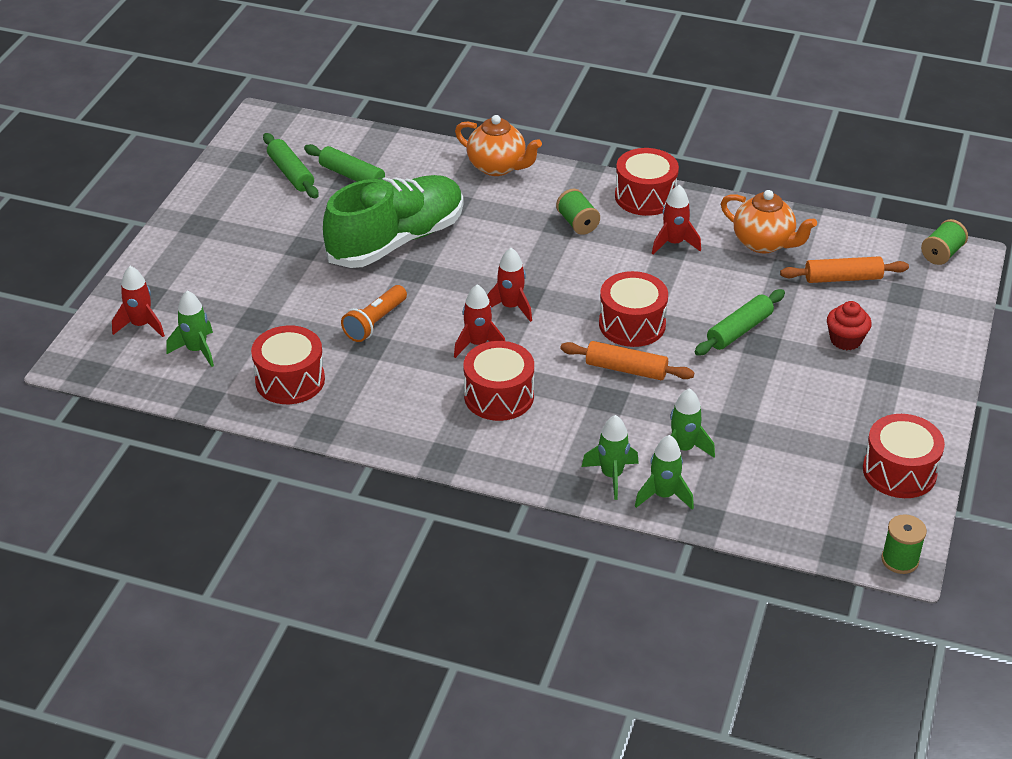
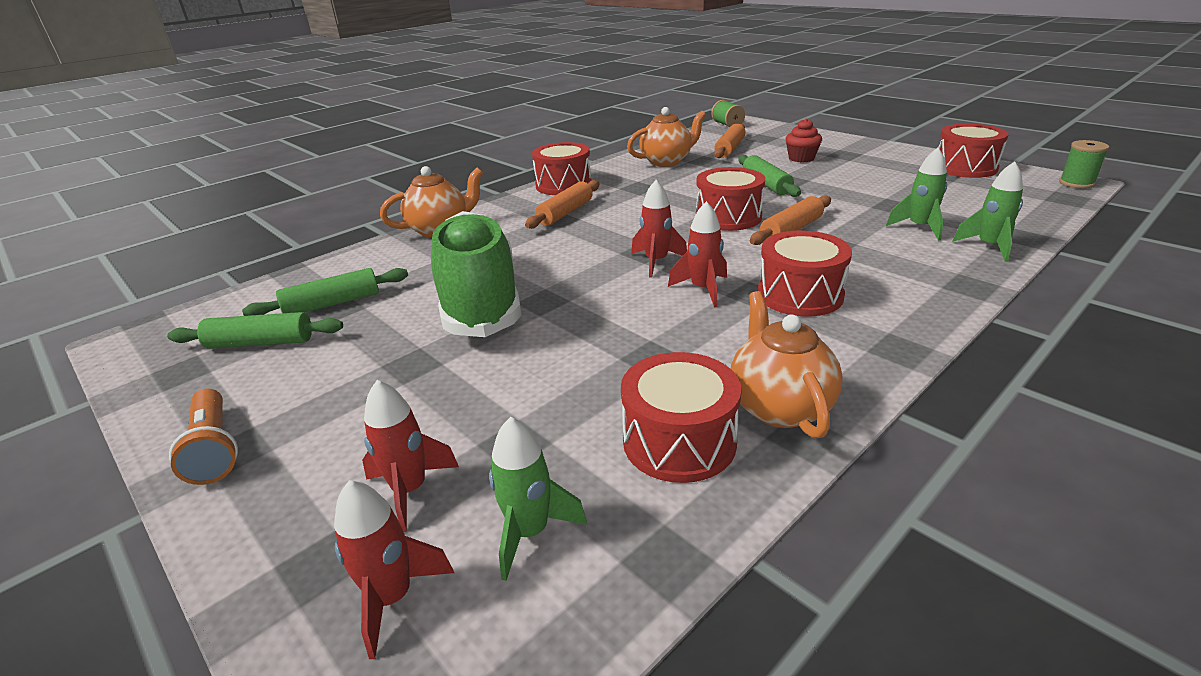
camera: 60 degrees left, 10 degrees down
(344, 412) = (779, 406): none -> orange teapot
(375, 323) = (611, 344): orange flashlight -> orange flashlight (214, 449)
(577, 223) = (565, 213): green spool -> orange rolling pin
(612, 475) = (954, 263): green rocket -> none
(674, 243) = (635, 186): red rocket -> red rocket (410, 490)

